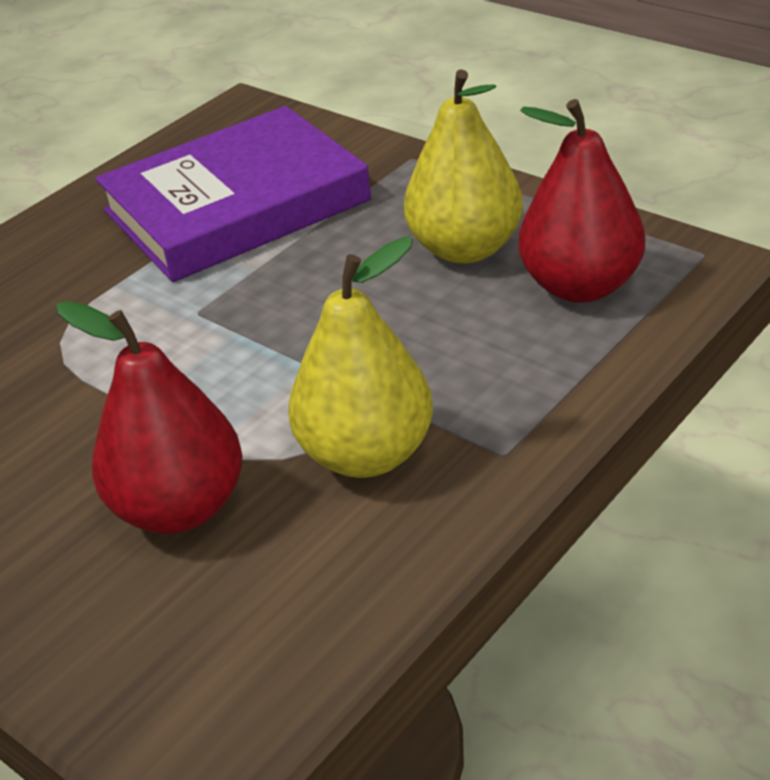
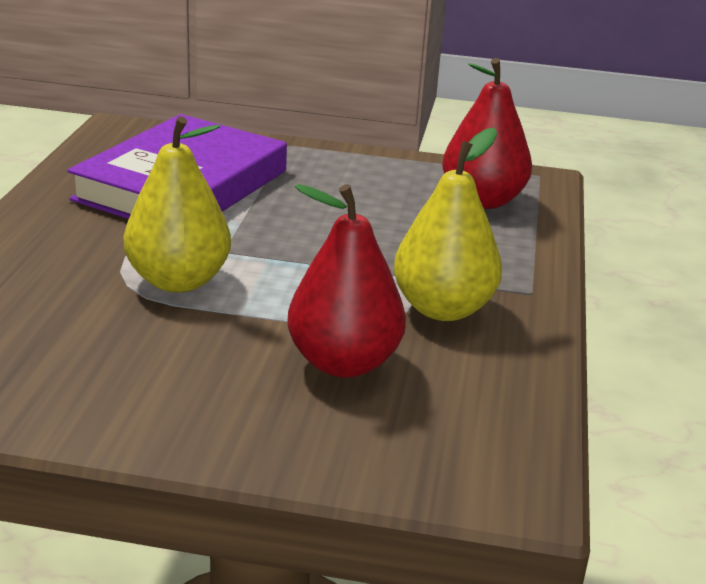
camera: 35 degrees left, 10 degrees down
(465, 248) = (384, 190): yellow pear -> yellow pear (178, 281)

